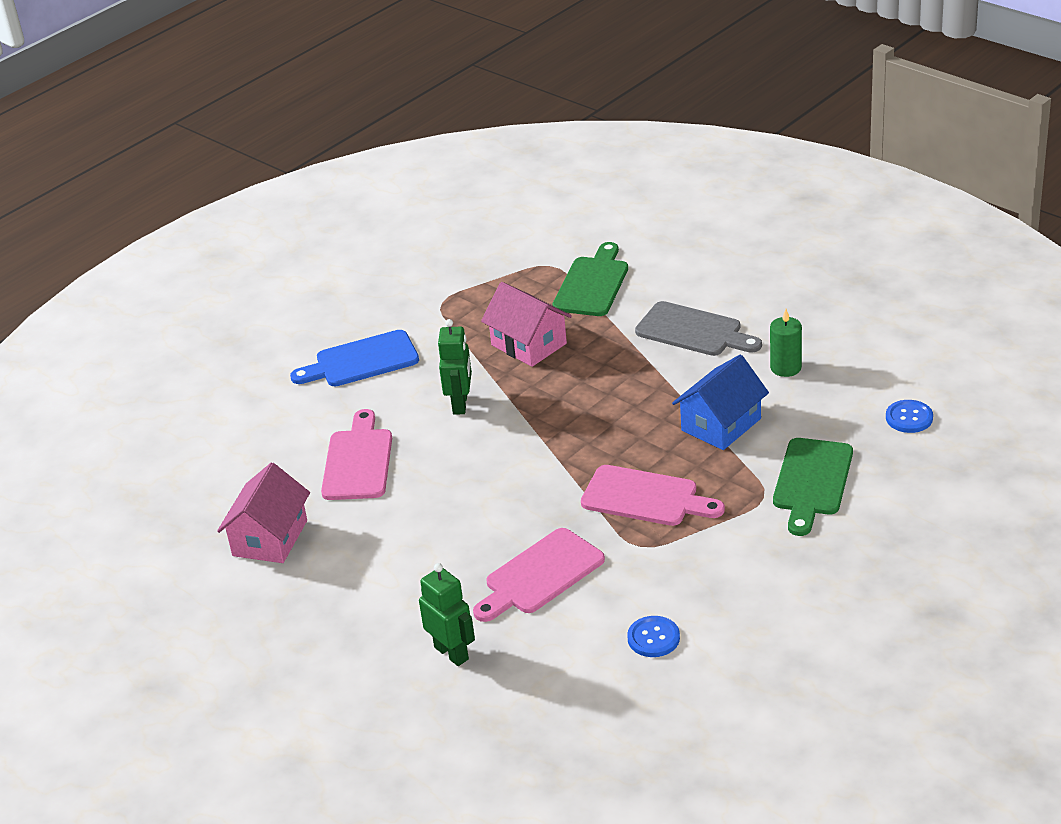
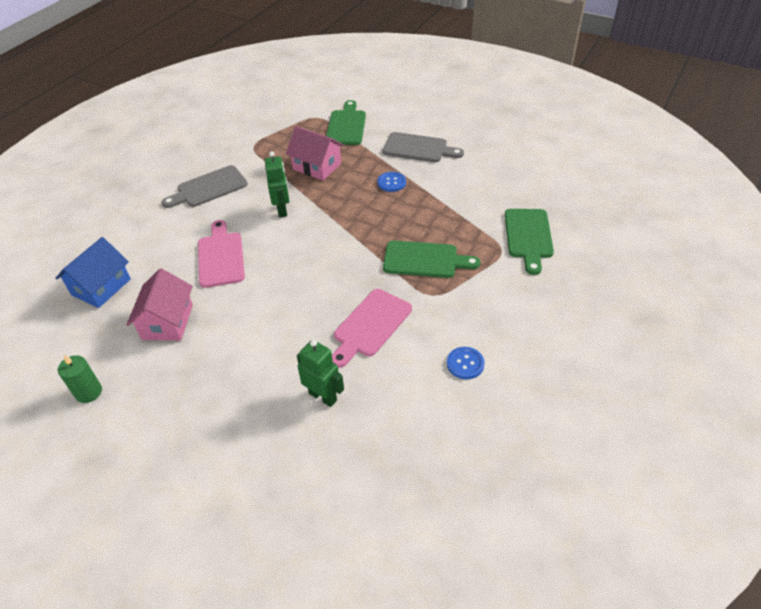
camera: 15 degrees left, 10 degrees up
(361, 361) = (208, 188): blue cutting board -> grey cutting board
(645, 497) = (425, 260): pink cutting board -> green cutting board
(721, 424) = (456, 205): blue house -> blue house (101, 287)
(785, 368) = (483, 165): green candle -> green candle (88, 392)
(909, 418) = (571, 189): blue button -> blue button (391, 183)

